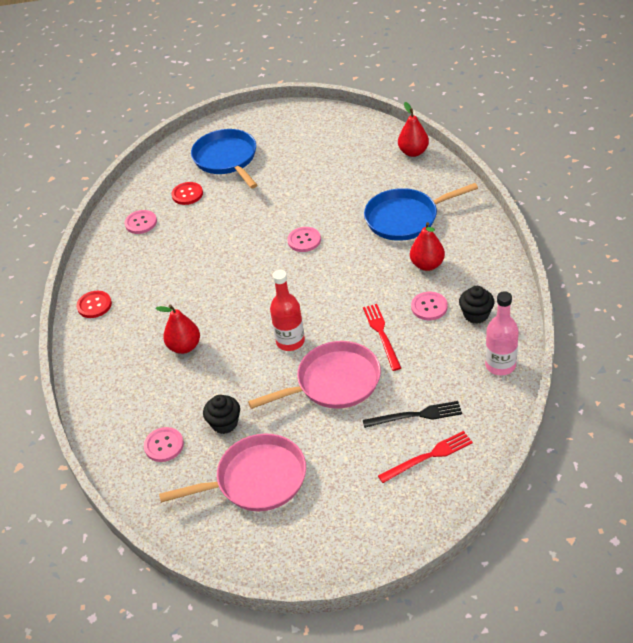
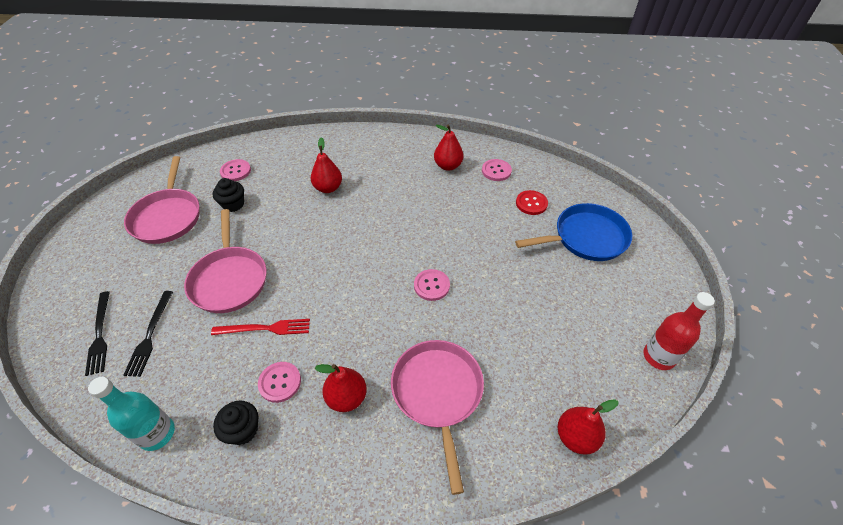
camera: 95 degrees right, 5 degrees up
(94, 305) = (401, 142): red button -> none
(136, 259) = (448, 166): none -> red pear
(290, 341) = (296, 255): red bottle -> red bottle (658, 356)
(405, 218) = (437, 393): blue pan -> pink pan
(428, 456) = (100, 335): red fork -> black fork
(500, 365) = (157, 433): pink bottle -> turquoise bottle

